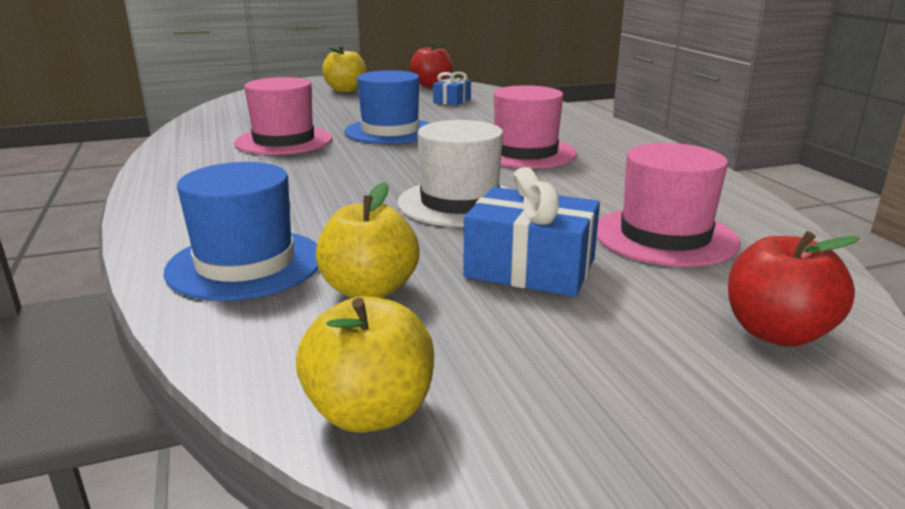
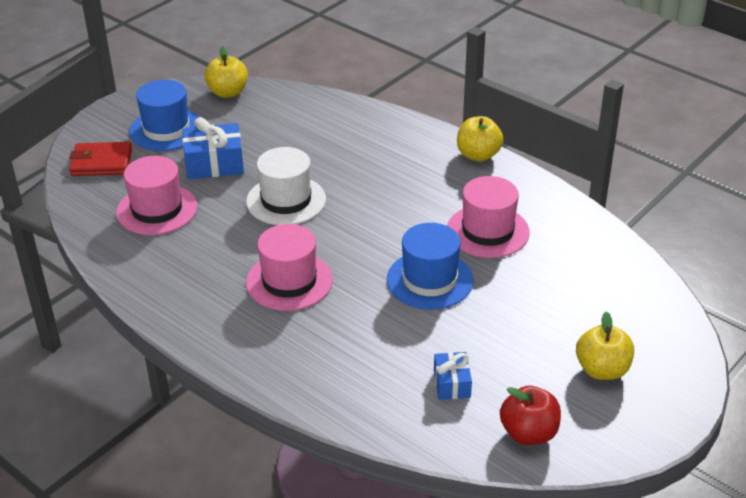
camera: 150 degrees right, 15 degrees up
(245, 264) = (341, 124): blue hat -> blue hat (166, 129)
(369, 290) = (273, 130): yellow apple -> yellow apple (478, 155)
(776, 333) = (101, 163): red apple -> red wallet

